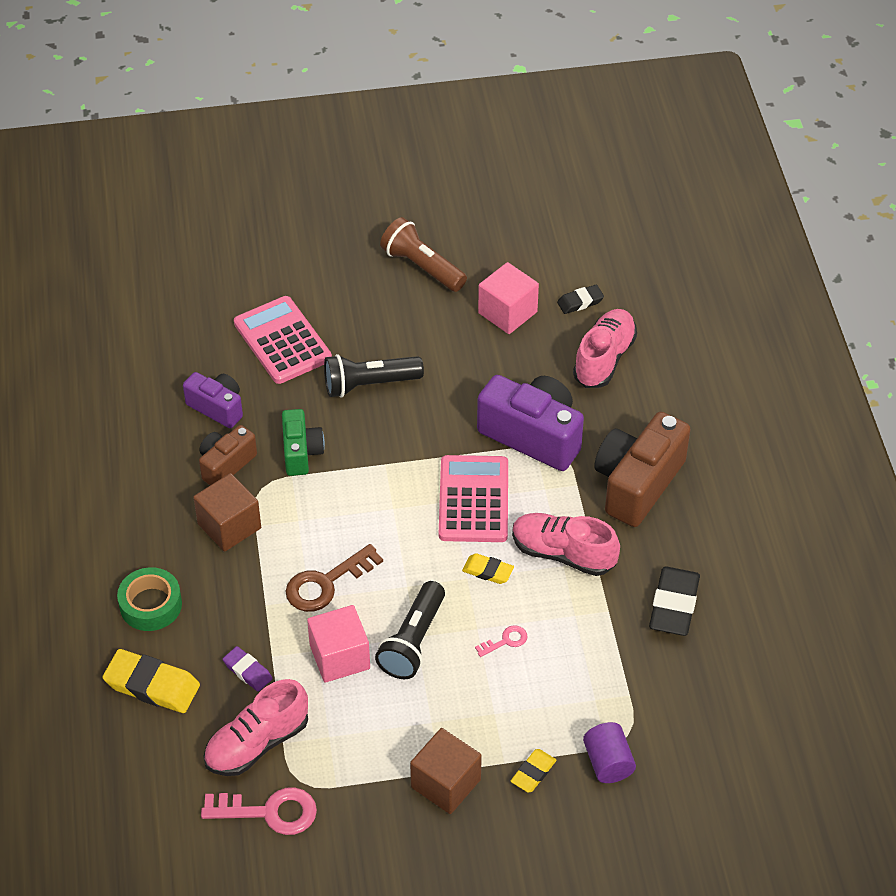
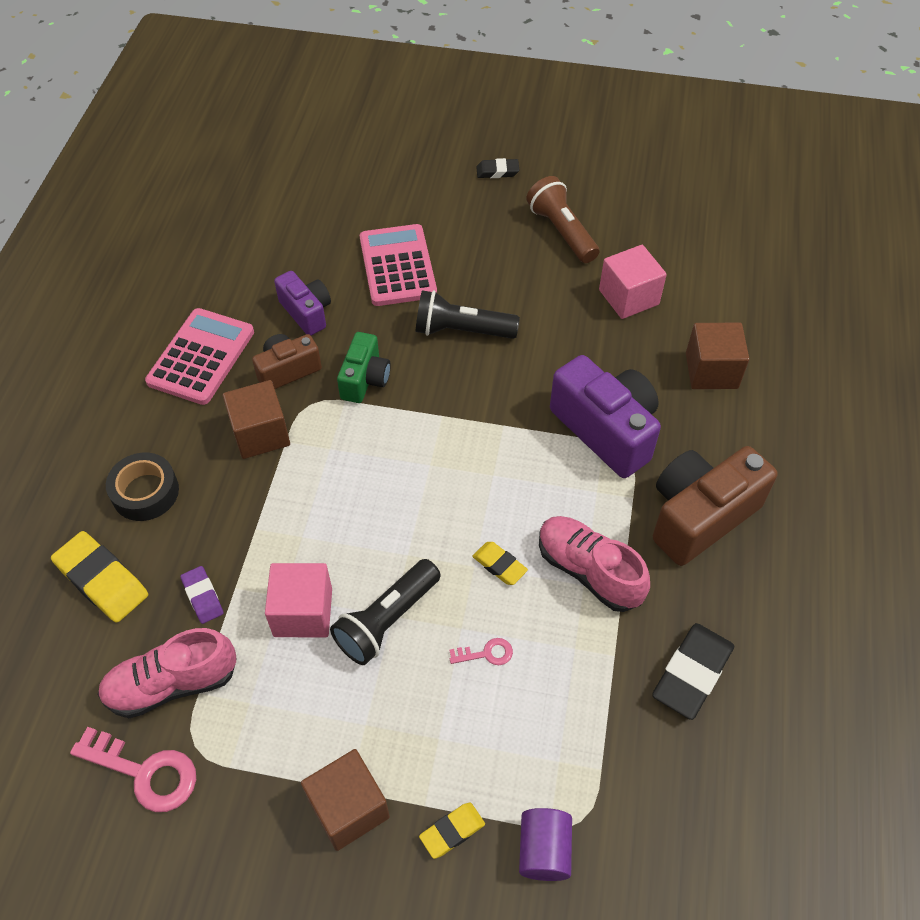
camera: 20 degrees right, 5 degrees up
(151, 605) = (145, 492): green tape -> black tape
(326, 583) = (326, 525): brown key -> none
(473, 500) = (516, 481): pink calculator -> pink calculator (201, 357)
(580, 302) = (707, 306): black eraser -> black eraser (497, 171)
(604, 359) = (711, 371): pink shoe -> brown cube

